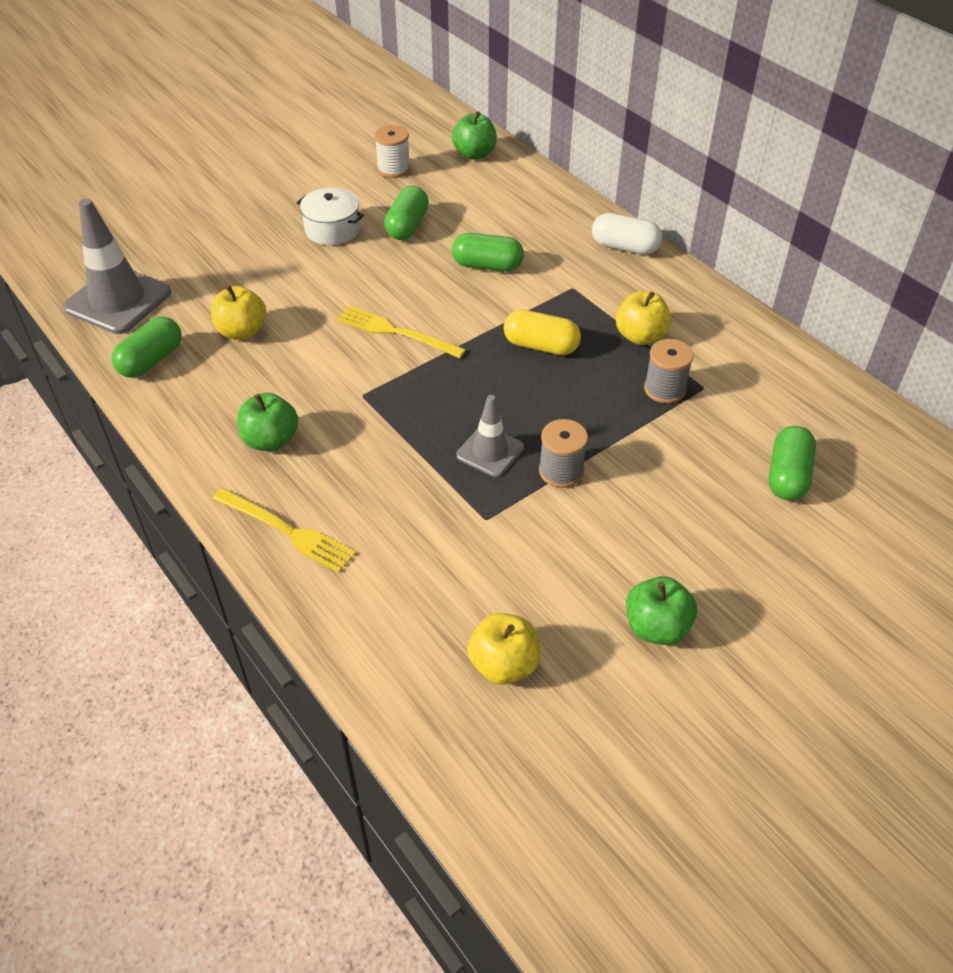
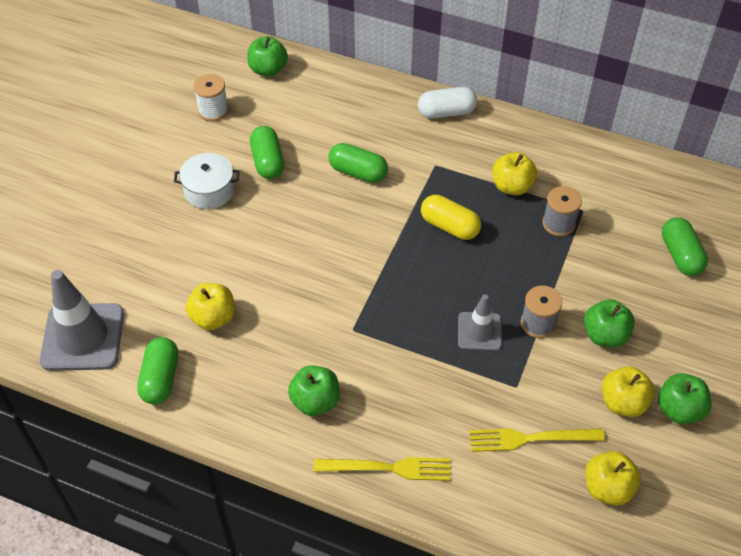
camera: 30 degrees left, 5 degrees up
(396, 332) = (335, 263): yellow fork -> yellow fork (531, 438)
(487, 265) = (358, 172): green capsule -> green capsule turned 45 degrees clockwise
(541, 346) = (449, 226): yellow capsule -> yellow capsule turned 45 degrees clockwise
(594, 589) = (623, 402): none -> yellow apple
(628, 515) = (605, 335): none -> green apple

